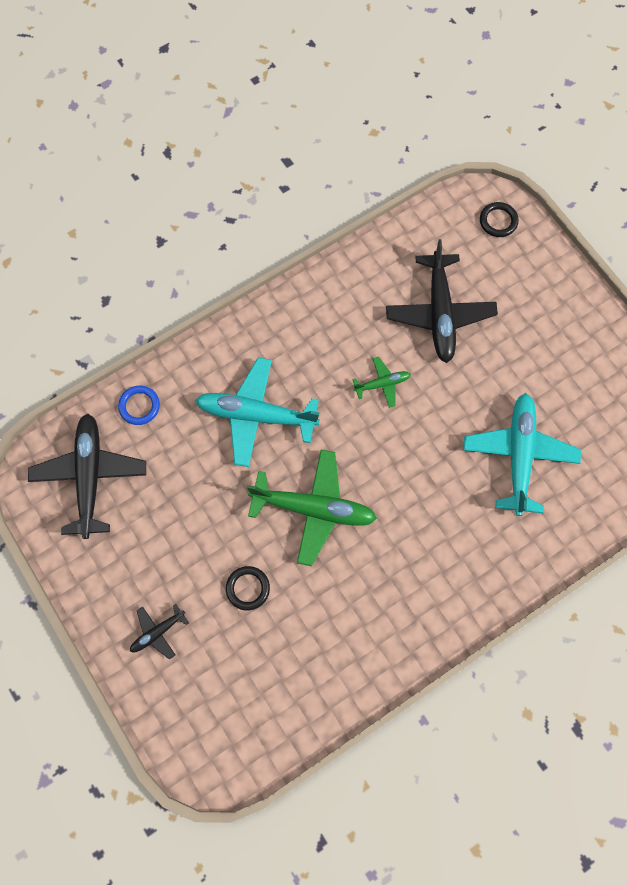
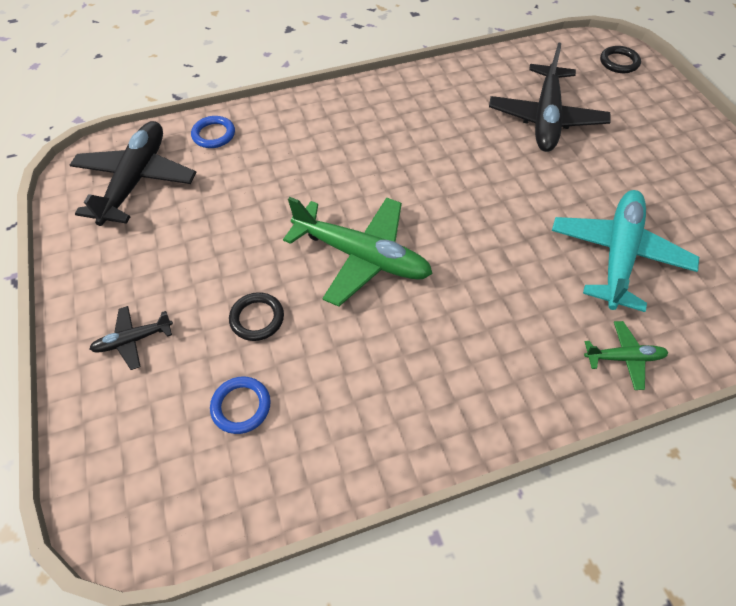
camera: 15 degrees right, 15 degrees down
(256, 415) = (327, 163): turquoise plane -> none
(262, 664) = (241, 406): none -> blue ring
(382, 384) = (471, 162): green plane -> green plane (624, 358)

